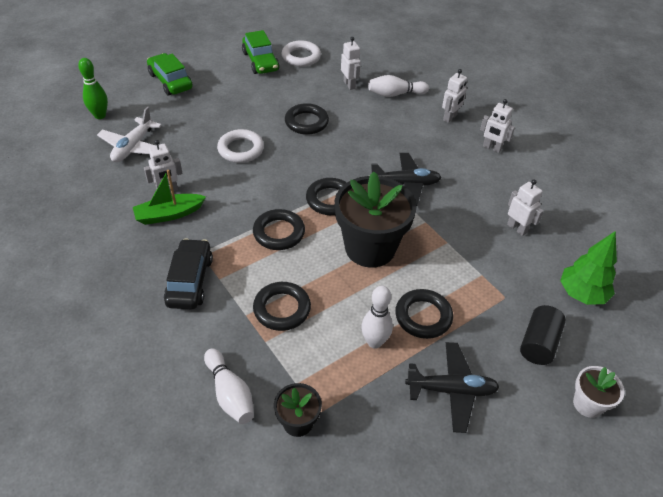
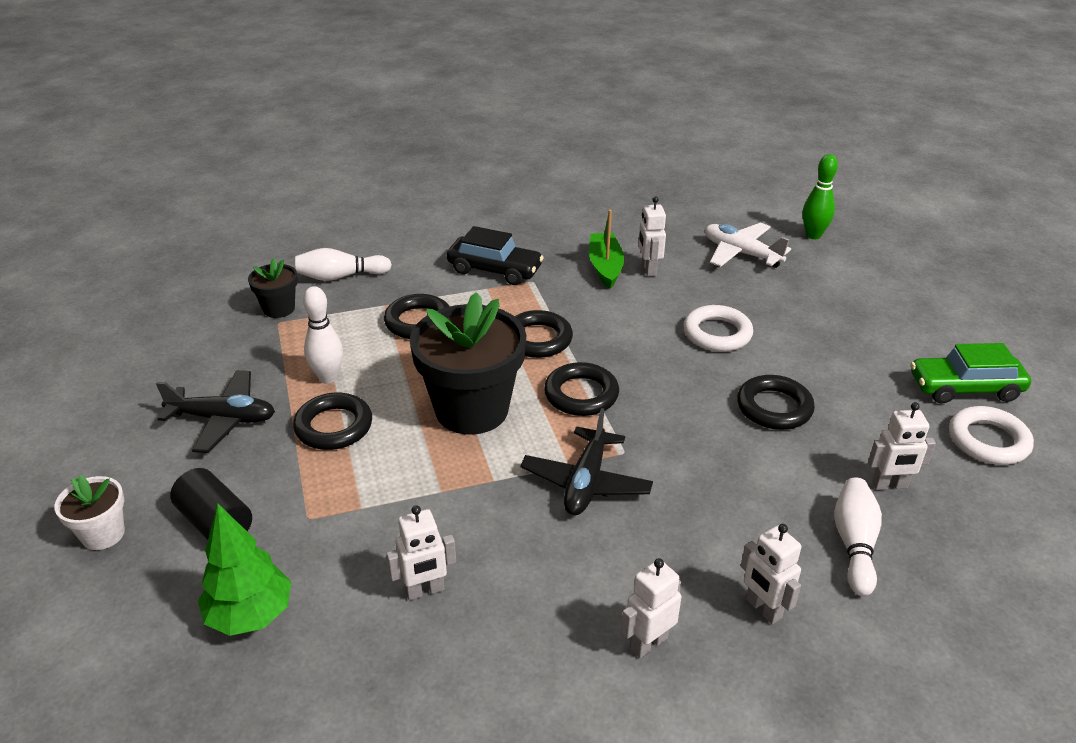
camera: 110 degrees right, 10 degrees down
(170, 81) = (896, 293): green car -> none
(451, 390) = (223, 419): black plane -> black plane turned 105 degrees counterclockwise

